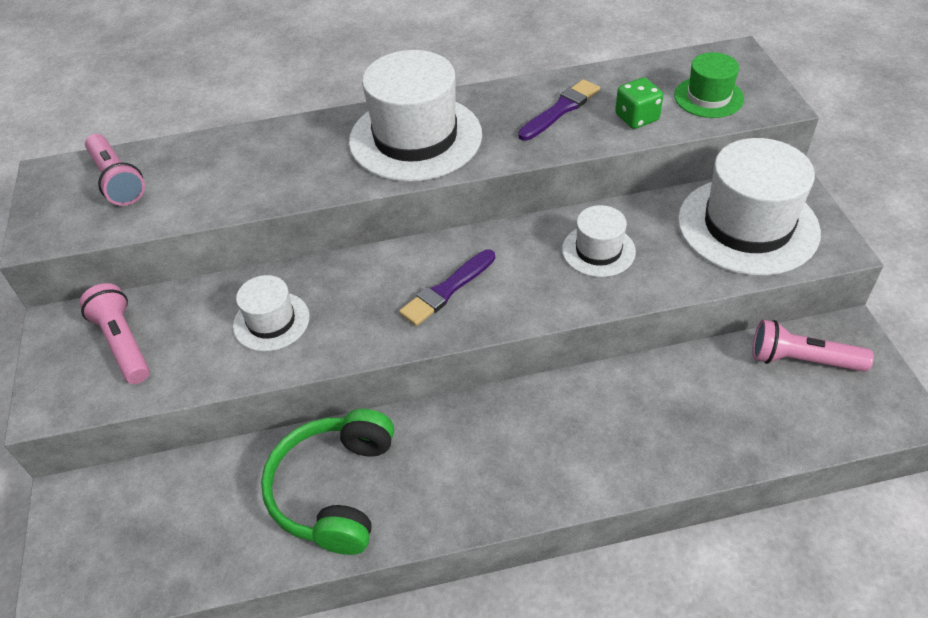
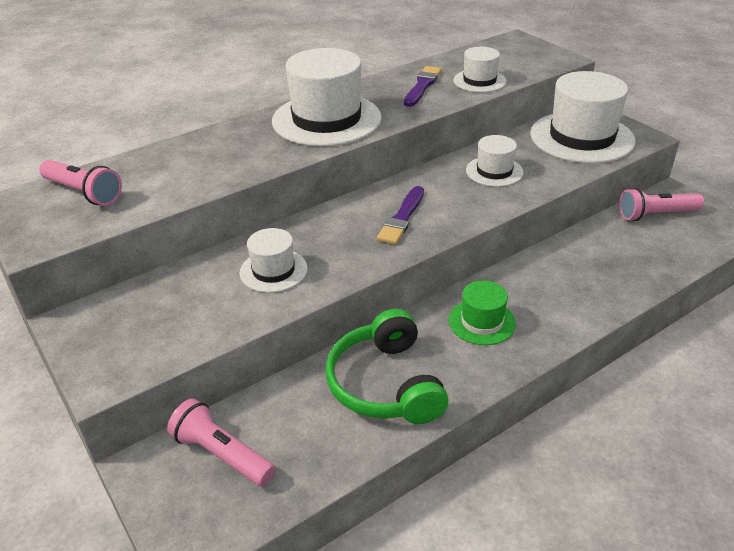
camera: 25 degrees left, 10 degrees down
(123, 343) = (147, 318): pink flashlight -> pink flashlight (222, 454)
(637, 118) = (479, 81): green dice -> white hat
(708, 97) = (517, 62): green hat -> green hat (482, 322)

